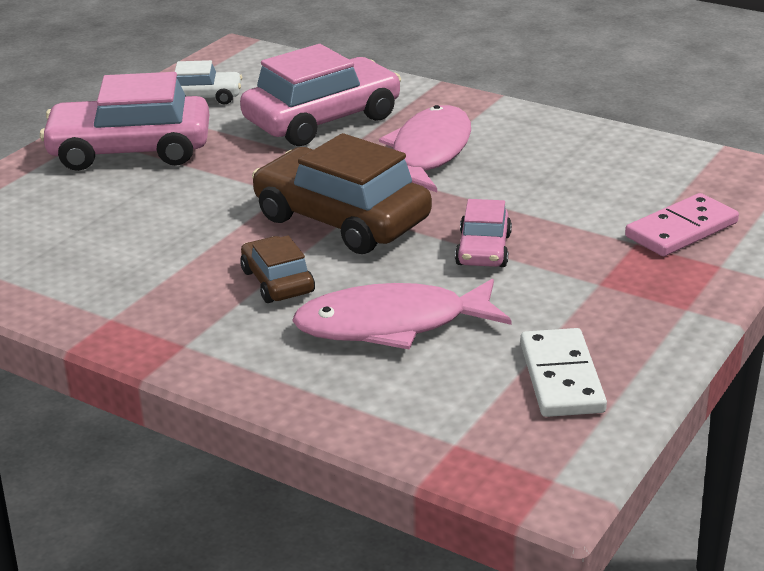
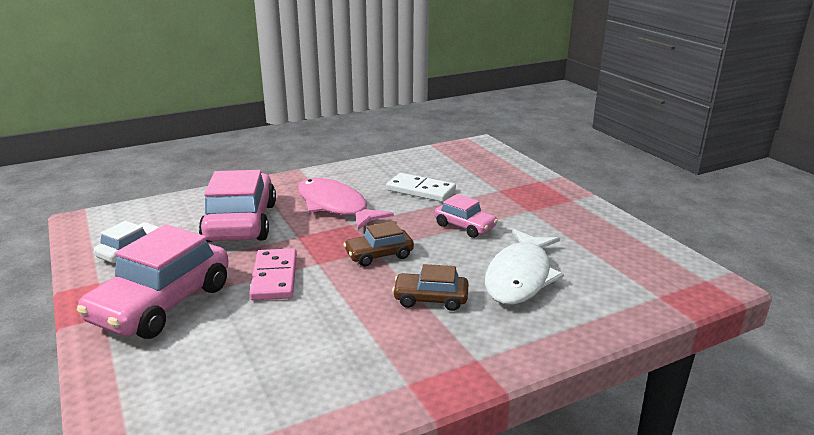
camera: 60 degrees left, 5 degrees down
(341, 220) = (379, 255): brown car -> brown car, size x0.52
(392, 325) = (520, 276): pink fish -> white fish
(561, 377) = (613, 247): white domino -> white domino (421, 190)
(681, 230) = (499, 177): pink domino -> pink domino (274, 277)

